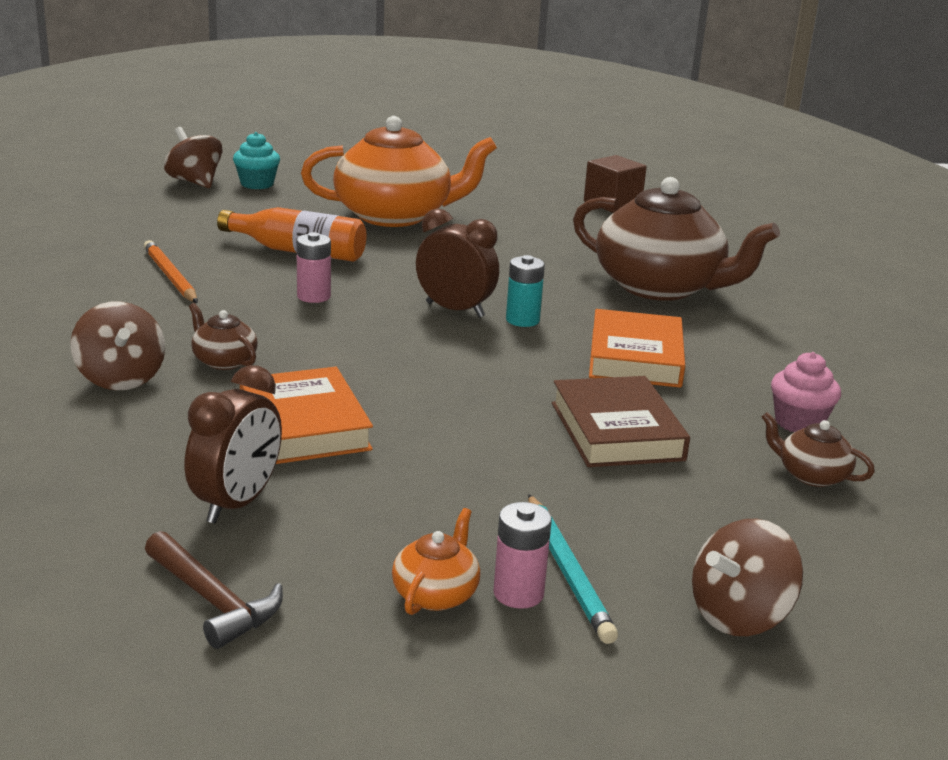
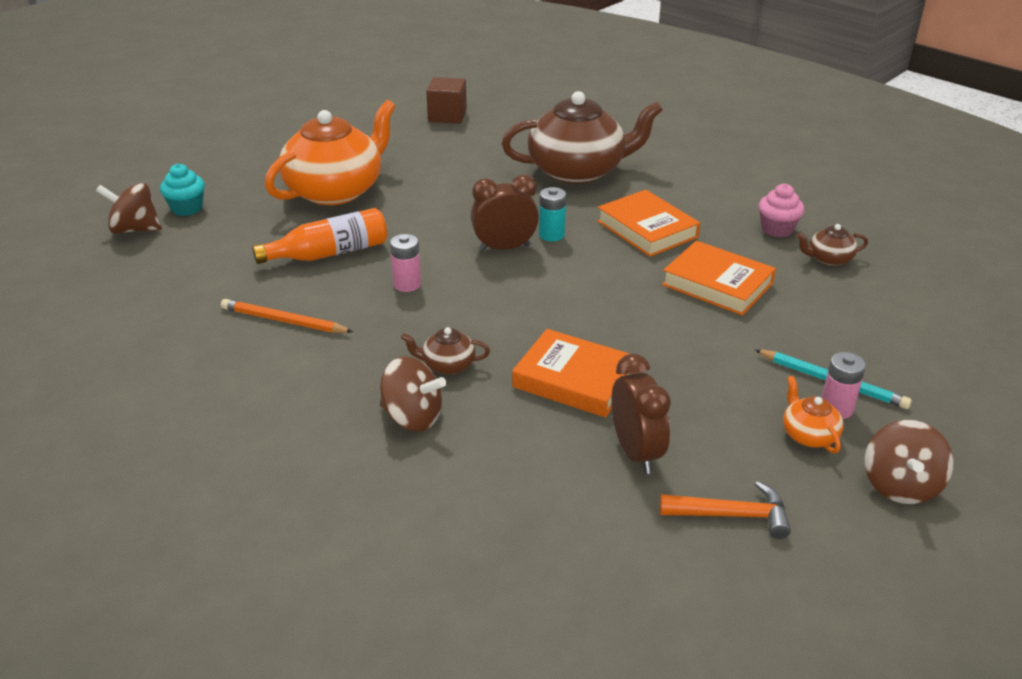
camera: 40 degrees left, 10 degrees up
(213, 600) = (732, 515): brown hammer -> orange hammer
(616, 431) = (717, 284): brown book -> orange book
(739, 616) = (923, 357): brown spinning top -> brown spinning top (900, 485)

